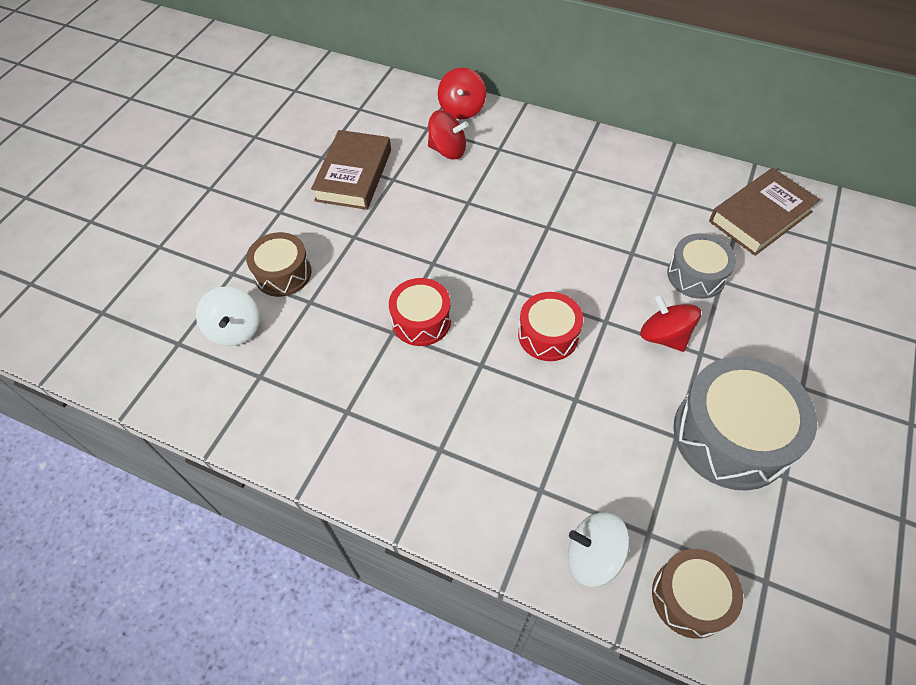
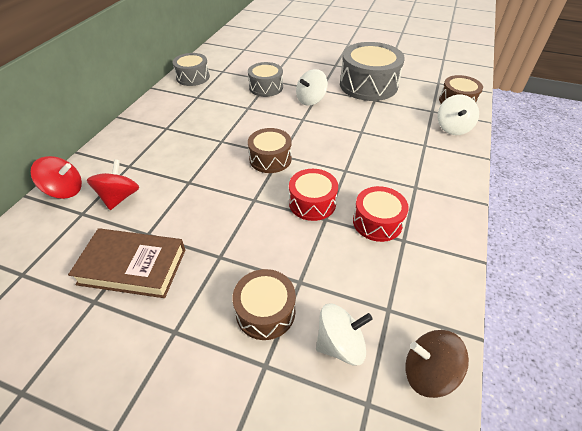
camera: 95 degrees left, 10 degrees down
(188, 396) = (428, 372): none -> brown spinning top
(508, 279) = (270, 159): none -> brown drum
(548, 335) = (316, 141): red drum -> red drum (377, 222)
(664, 336) = (311, 100): red spinning top -> white spinning top
(712, 183) = (193, 77): none -> grey drum
(760, 216) = (222, 65): brown book -> none

